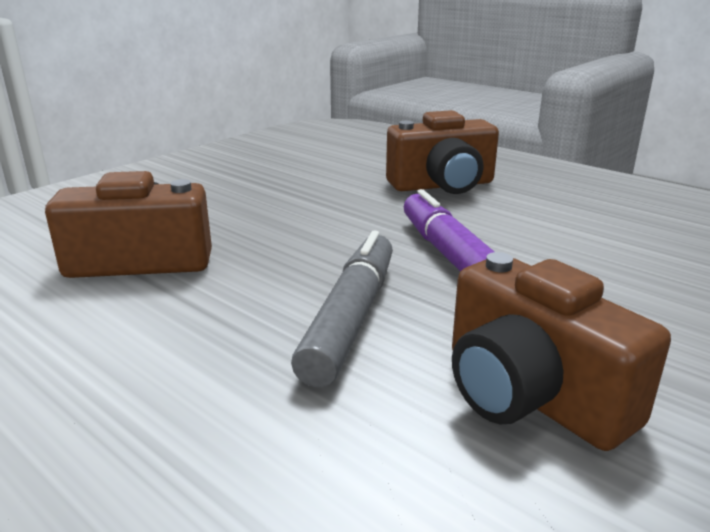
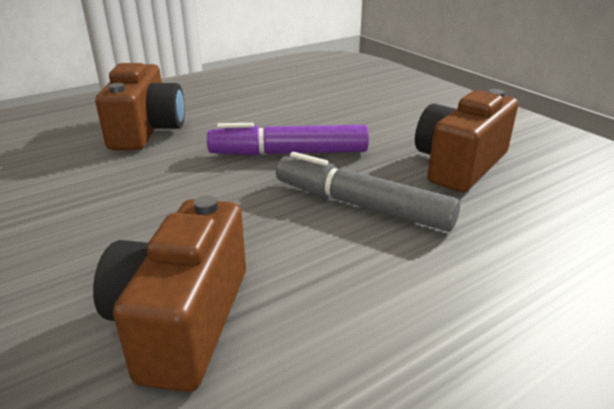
camera: 75 degrees left, 5 degrees up
(530, 395) = (459, 165): brown camera -> brown camera turned 150 degrees clockwise

